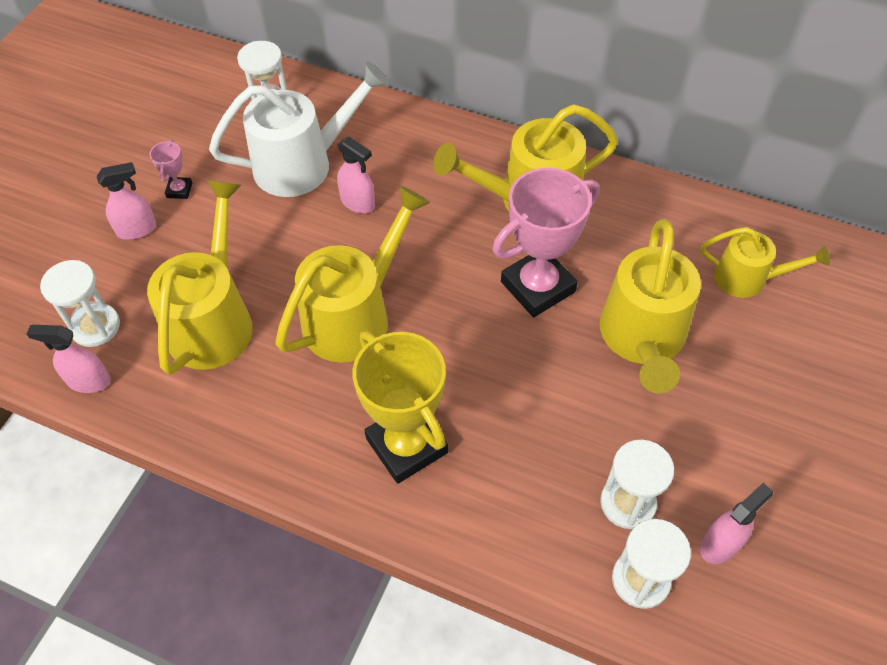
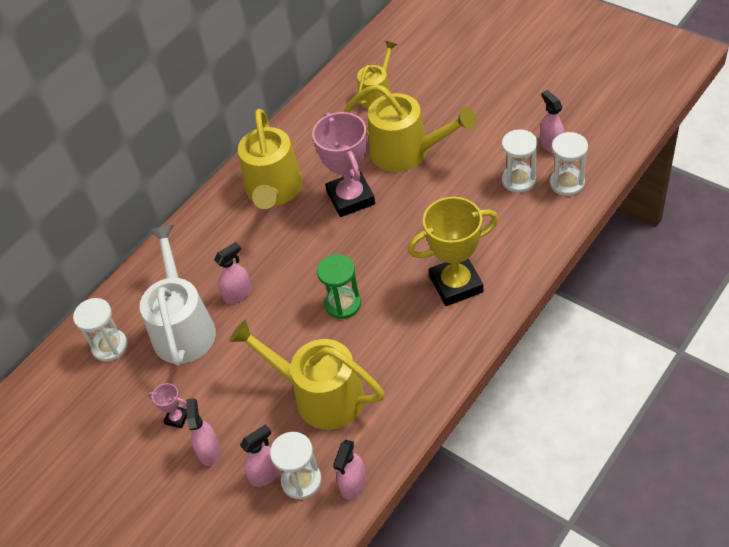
camera: 70 degrees left, 5 degrees down
(106, 289) = (266, 474): none -> pink spray bottle
(355, 315) = (343, 304): yellow watering can -> green hourglass

